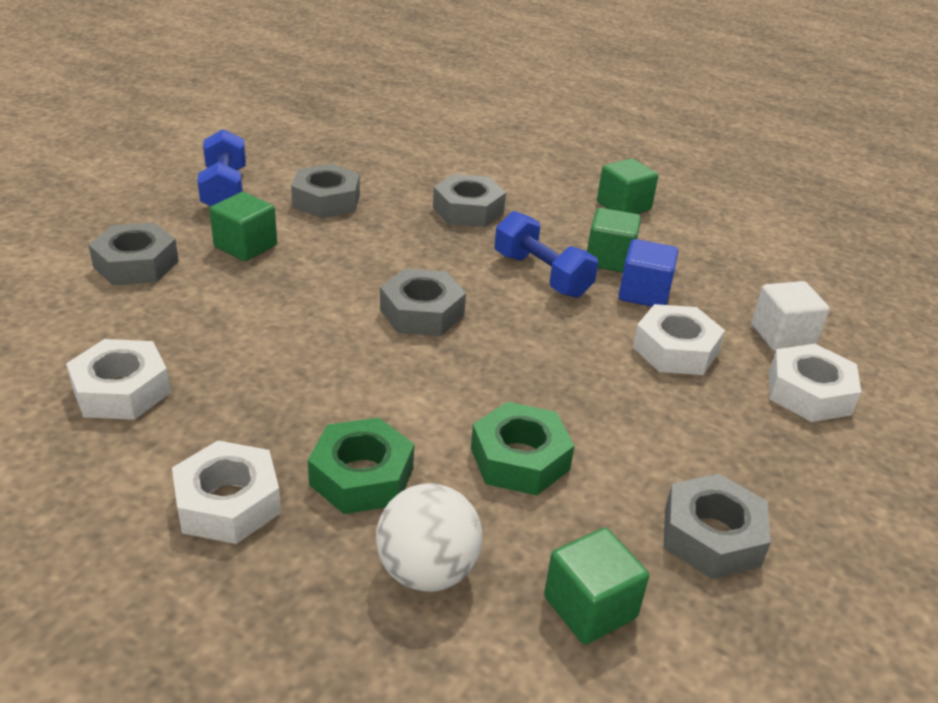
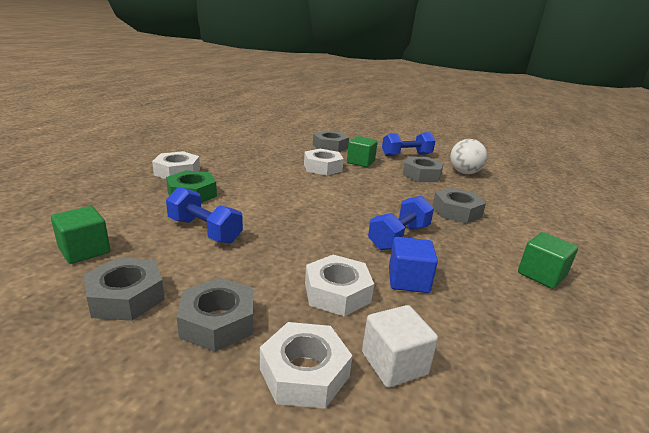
camera: 80 degrees right, 10 degrees down
(121, 390) = (244, 152): white nut -> white nut (322, 167)
(422, 312) = (330, 202): grey nut -> grey nut (218, 322)
(427, 571) = (126, 210): white ball -> white ball (464, 173)
(520, 459) = (204, 231): green nut -> blue dumbbell
(609, 259) = (445, 265): green cube -> none

